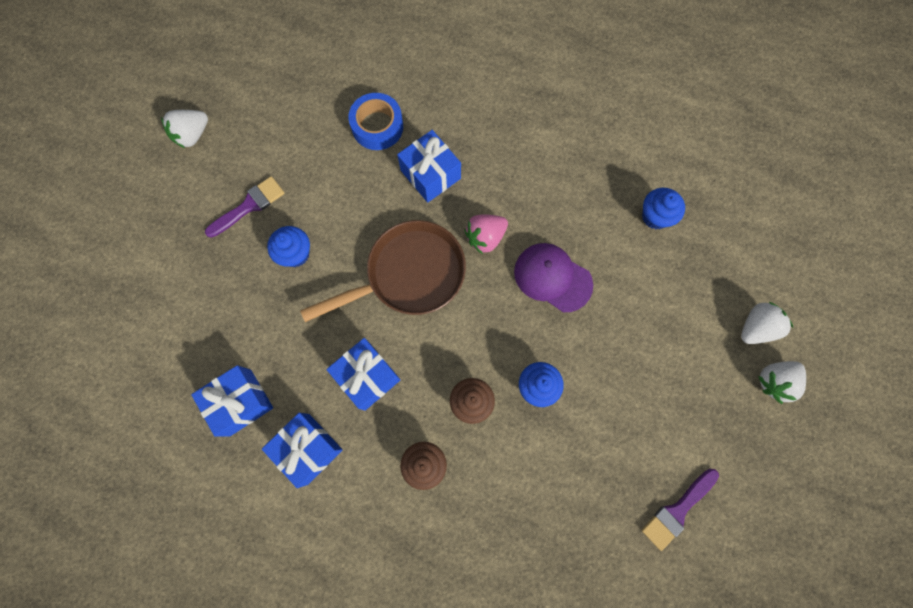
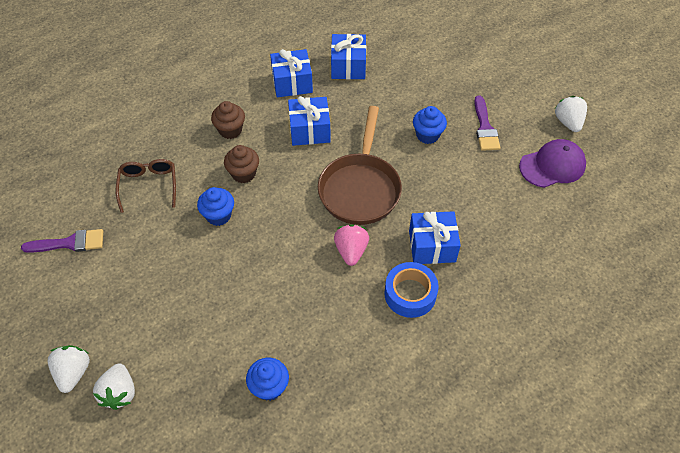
camera: 125 degrees right, 20 degrees down
(377, 126) = (501, 235): blue tape -> blue tape (410, 294)
(552, 278) = (283, 275): purple cap -> purple cap (552, 166)
(556, 490) = (149, 185): none -> brown glasses
(677, 510) = (69, 243): purple brush -> purple brush turned 90 degrees clockwise

